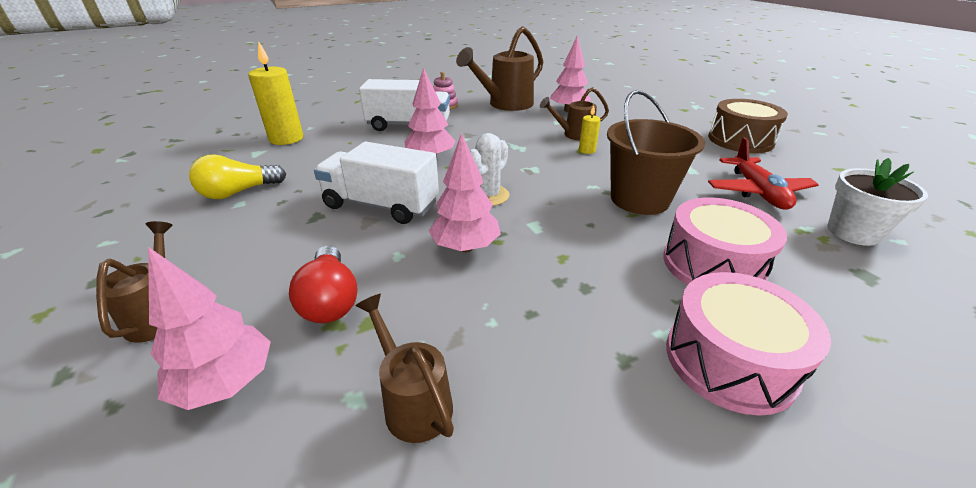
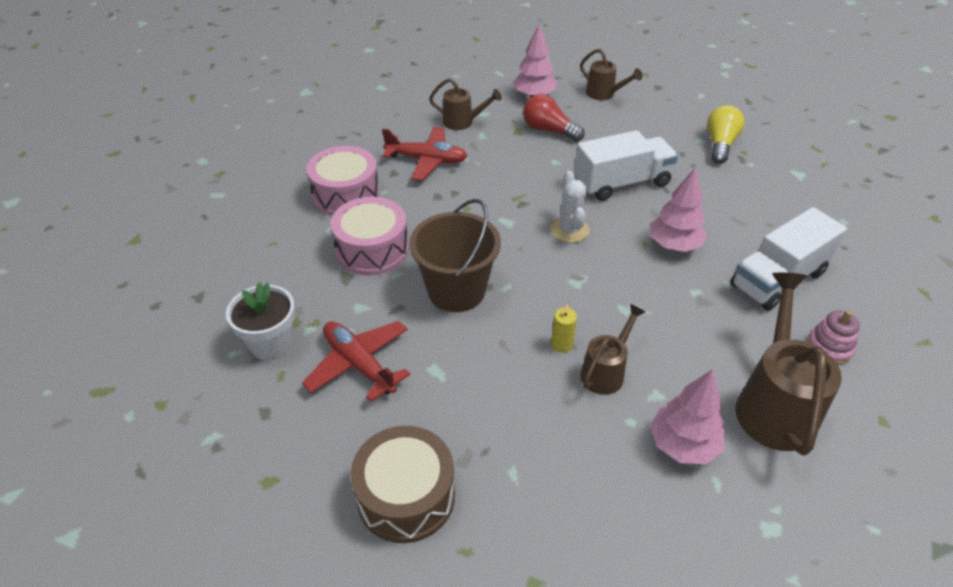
camera: 140 degrees right, 10 degrees up
(286, 139) = (821, 198): yellow candle -> none
(465, 247) = (528, 184): pink tree -> none
(552, 352) = (427, 160): none -> red plane

